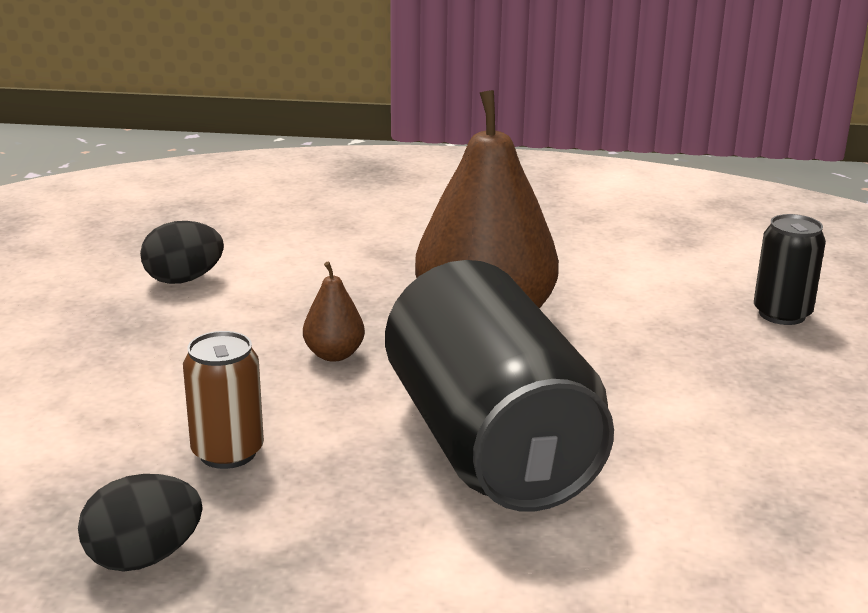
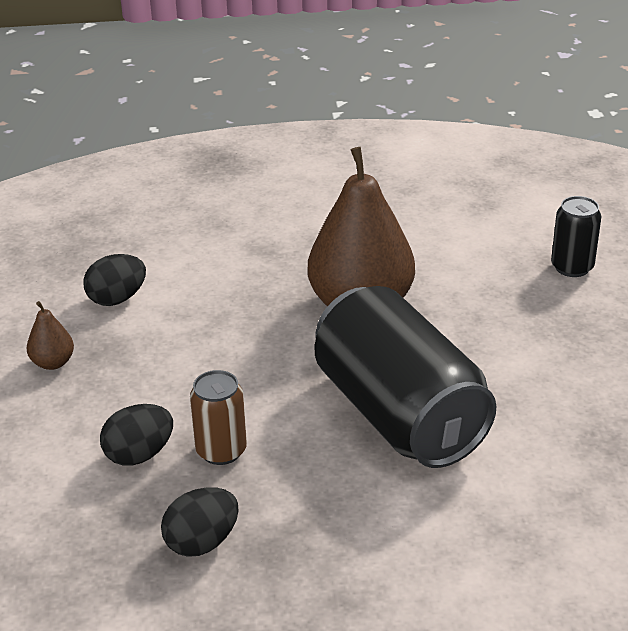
camera: 10 degrees left, 10 degrees up
(118, 442) = (139, 455): none -> black egg
(334, 355) = (262, 354): brown pear -> brown pear (53, 363)

